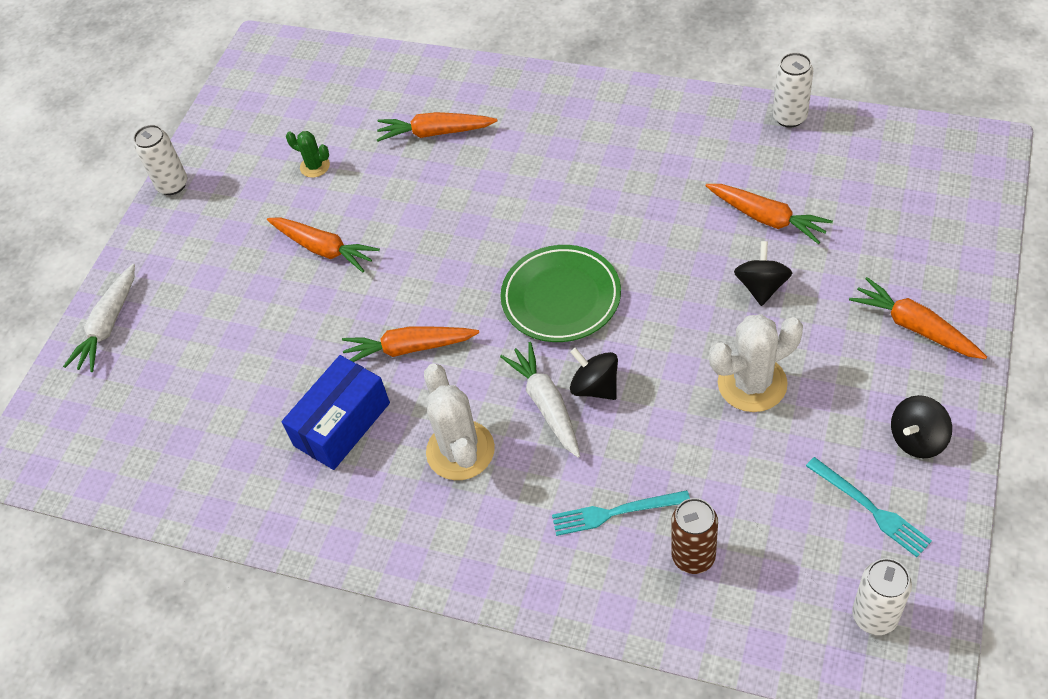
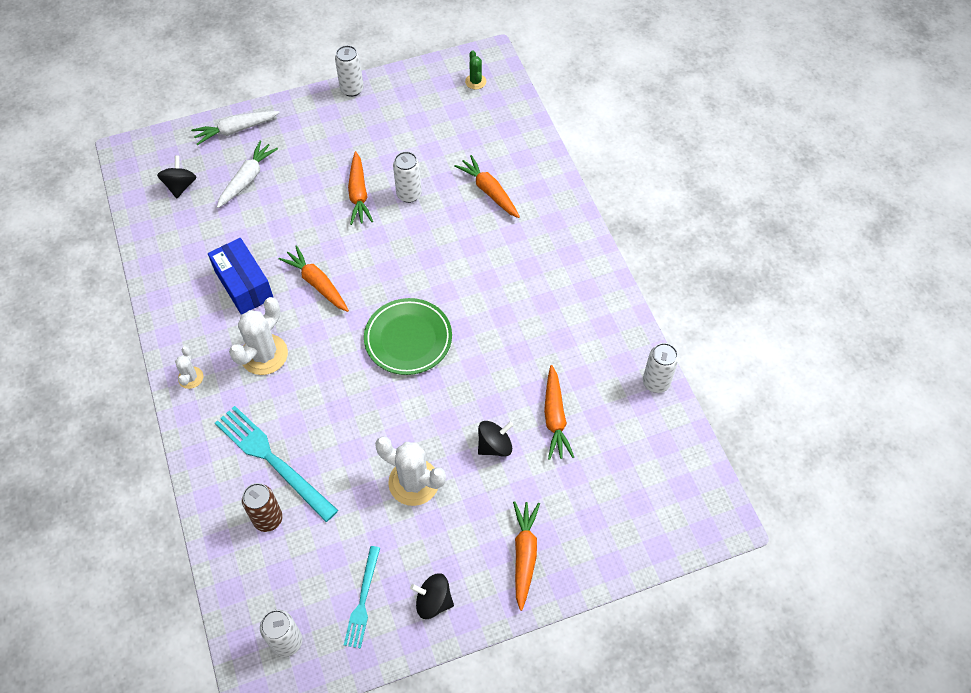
camera: 45 degrees right, 5 degrees up
(315, 166) = (416, 148): green cactus -> green cactus (475, 81)
(342, 424) = (244, 285): blue box -> blue box turned 60 degrees clockwise
(370, 203) = (409, 194): none -> white can
(425, 547) = (190, 377): none -> white cactus
(546, 404) = (324, 379): white carrot -> white carrot (247, 179)
(595, 387) = (354, 397): black spinning top -> black spinning top (180, 186)
(615, 512) = (272, 460): turquoise fork -> turquoise fork, size x1.69

